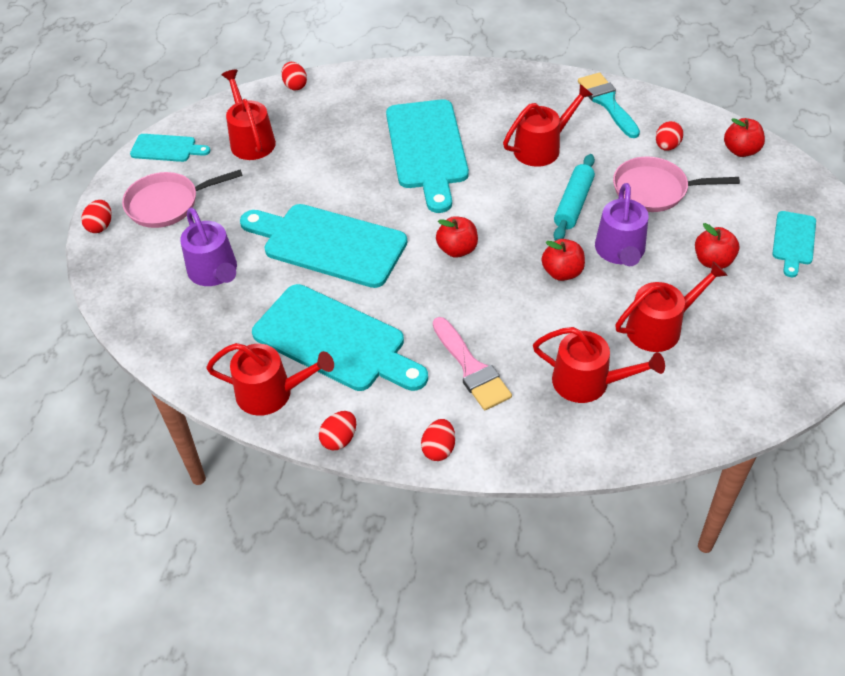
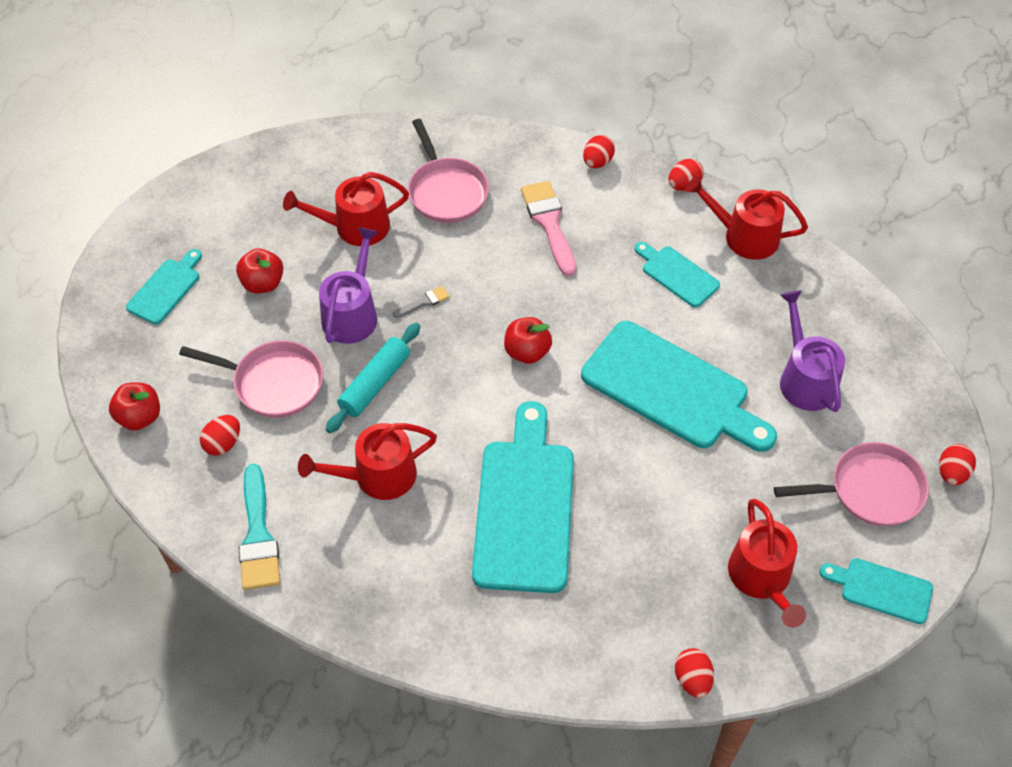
camera: 170 degrees left, 5 degrees up
(335, 341) = (677, 274): turquoise cutting board -> turquoise cutting board, size x0.50
(562, 272) = (424, 302): red apple -> grey brush
(588, 382) = (446, 191): red watering can -> pink pan

